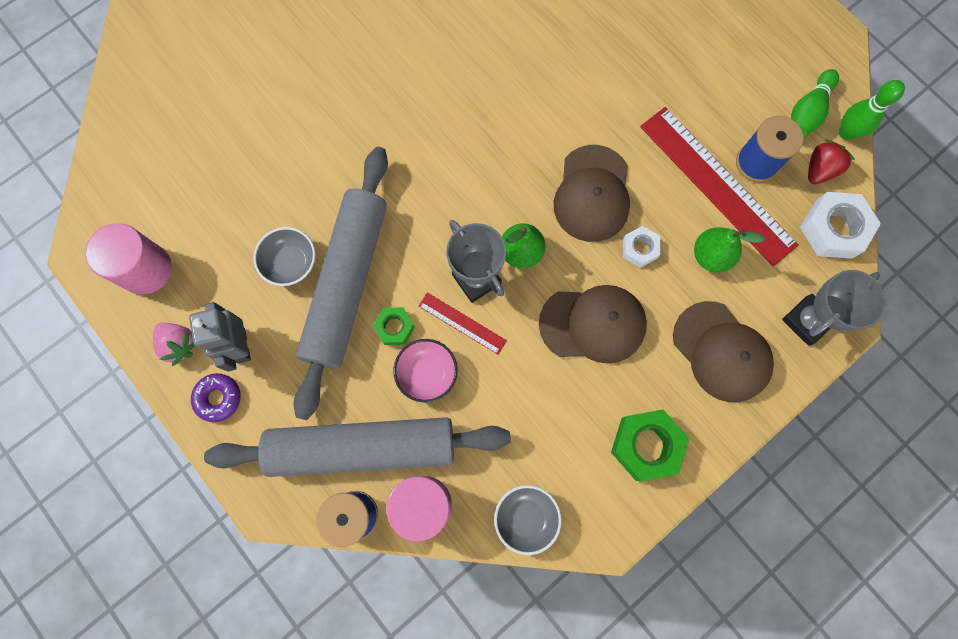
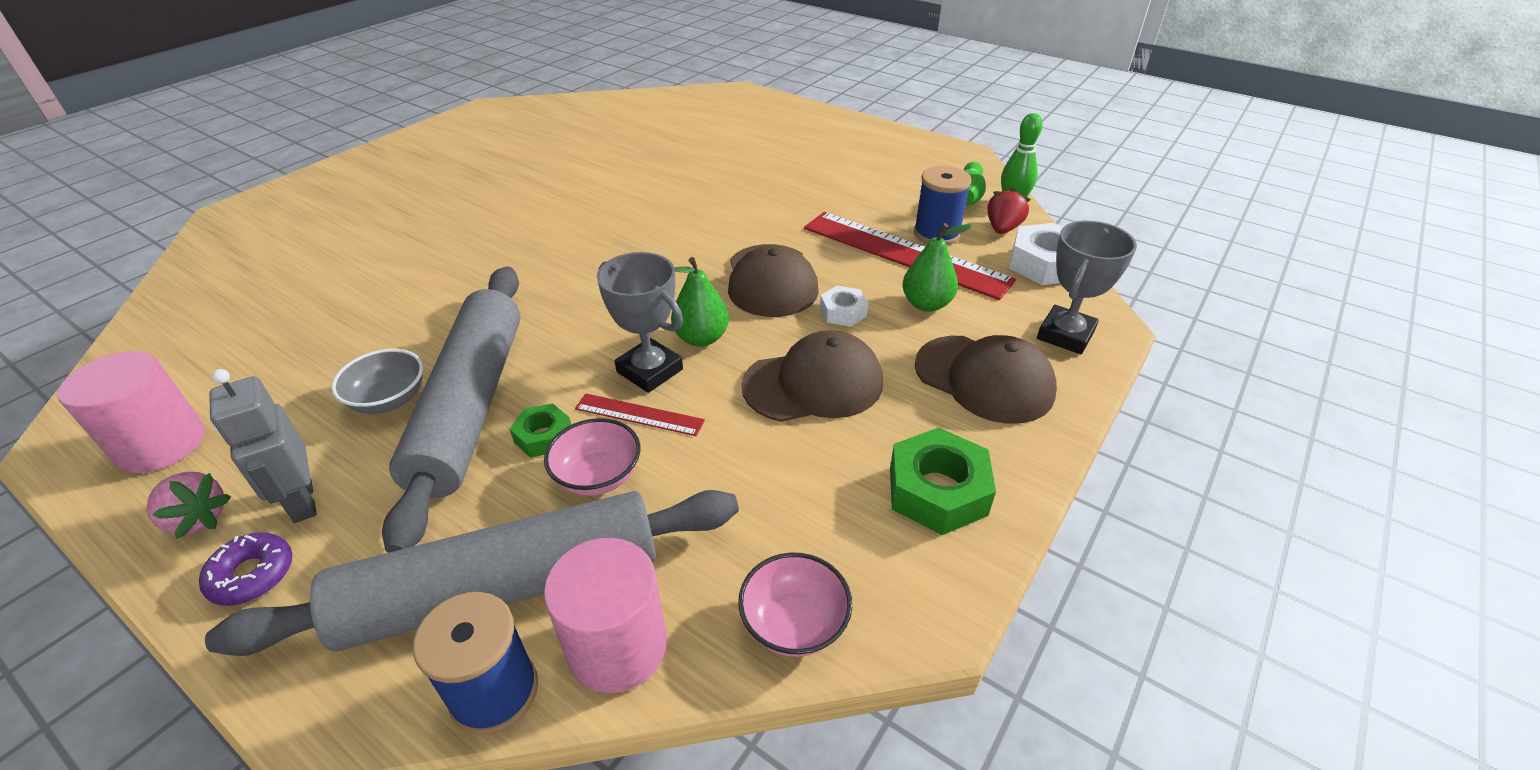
camera: 15 degrees left, 35 degrees down
(526, 518) = (794, 623): grey bowl -> pink bowl

